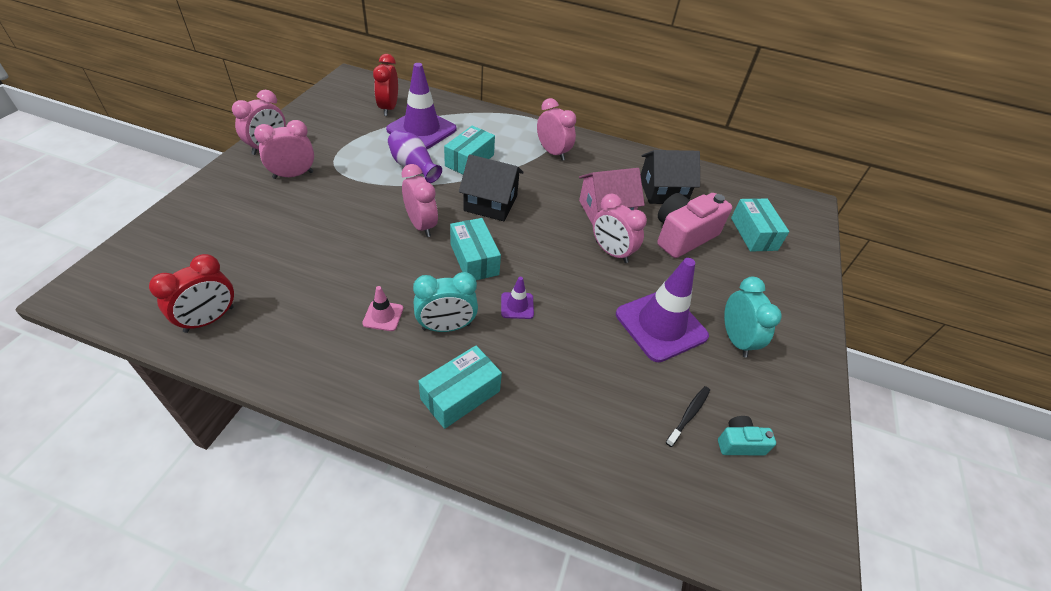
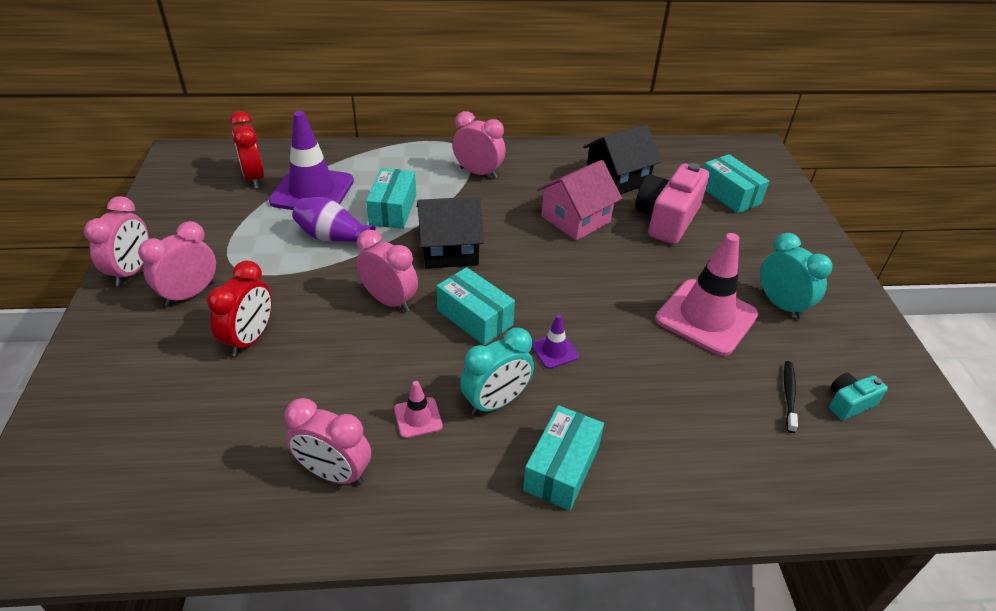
camera: 20 degrees left, 5 degrees down
(209, 319) = (209, 504): red clock -> red clock (250, 339)
(611, 252) = (610, 260): pink clock -> pink clock (334, 473)
(661, 325) = (706, 317): purple traffic cone -> pink traffic cone

